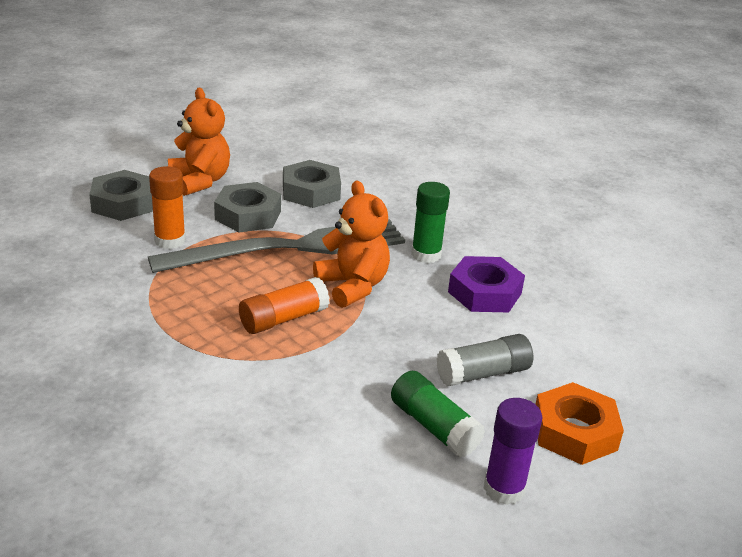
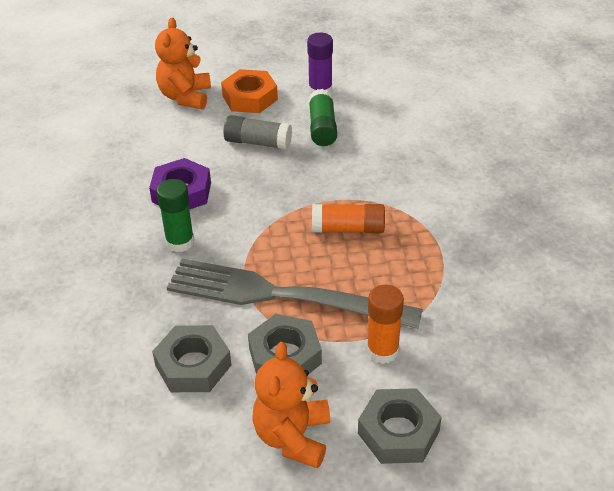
camera: 140 degrees left, 10 degrees up
(352, 286) = (270, 236): orange teddy bear -> orange teddy bear (185, 97)

